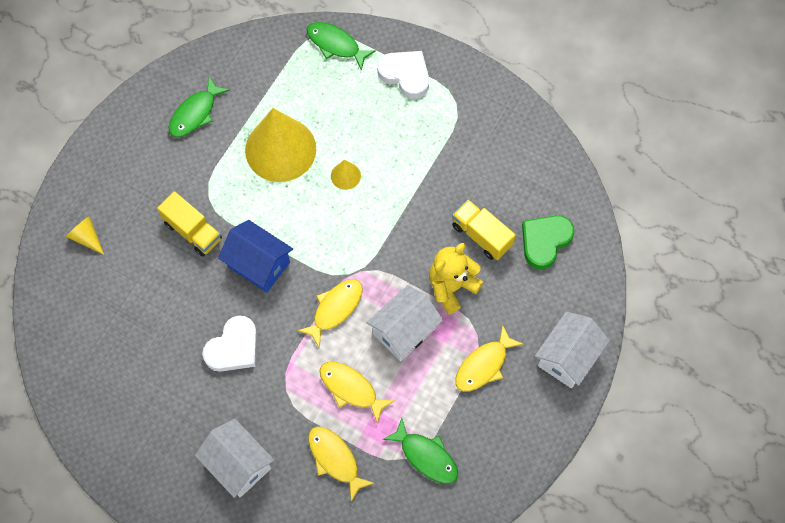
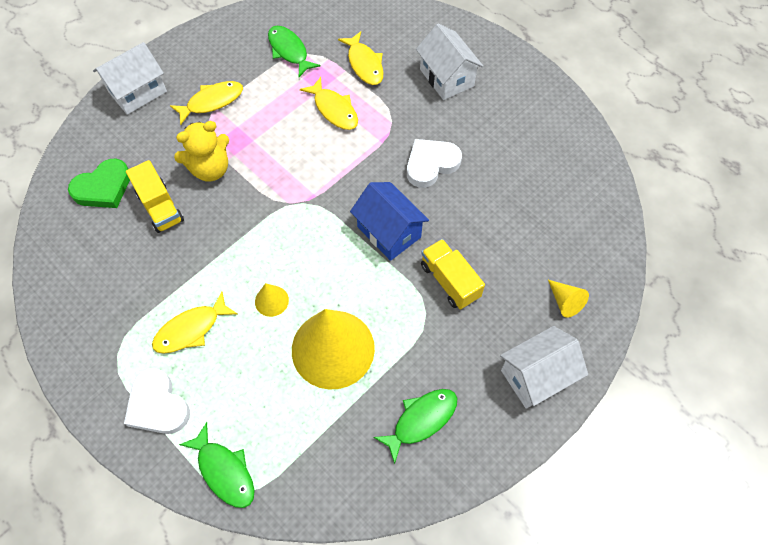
camera: 165 degrees left, 5 degrees down
(335, 309) = (326, 175): yellow fish -> yellow fish (191, 329)
(404, 331) = (270, 143): white house -> white house (536, 376)

